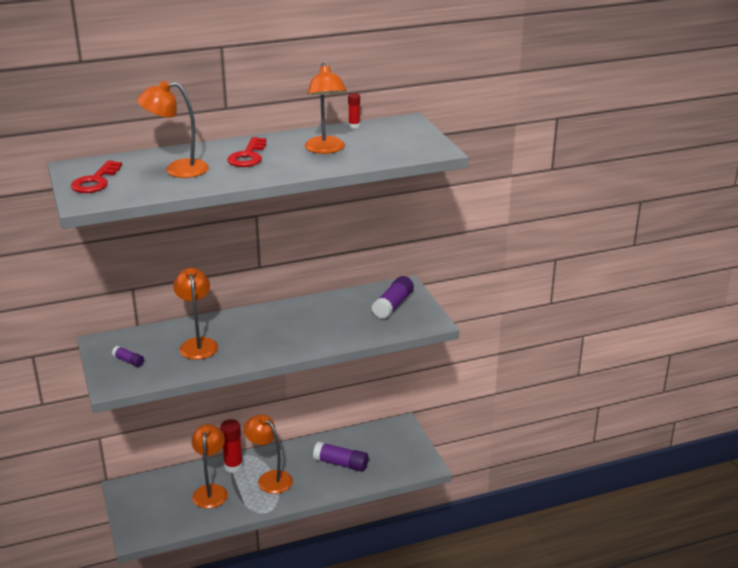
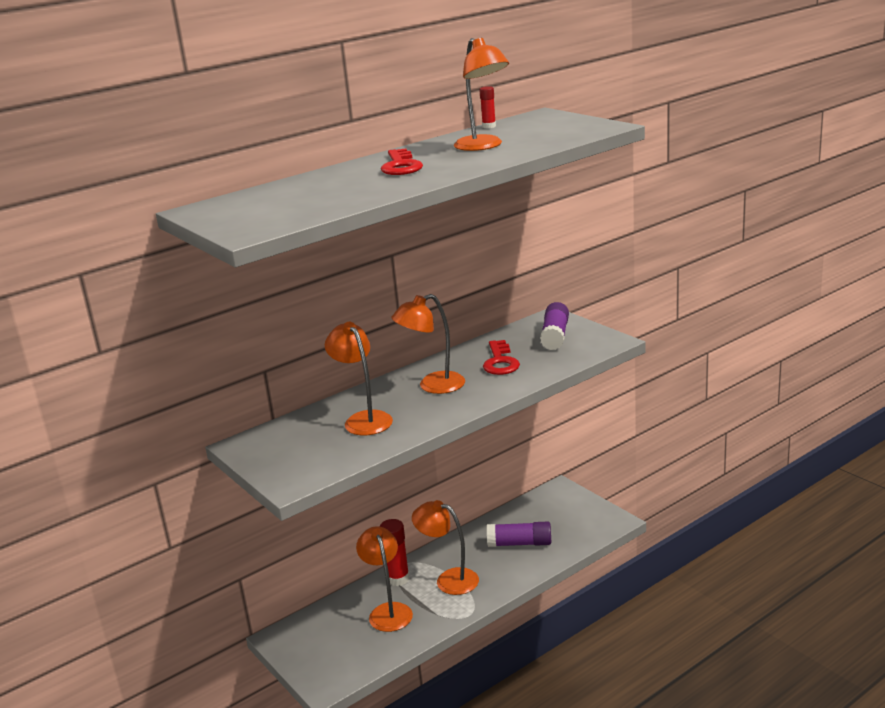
camera: 15 degrees left, 5 degrees down
(95, 181) = (240, 215): red key -> red key (500, 362)
(128, 361) = (292, 455): purple glue stick -> none
(177, 170) = (330, 189): orange lamp -> orange lamp (433, 386)

